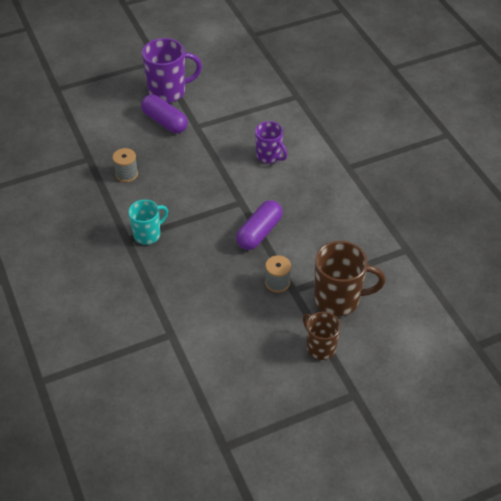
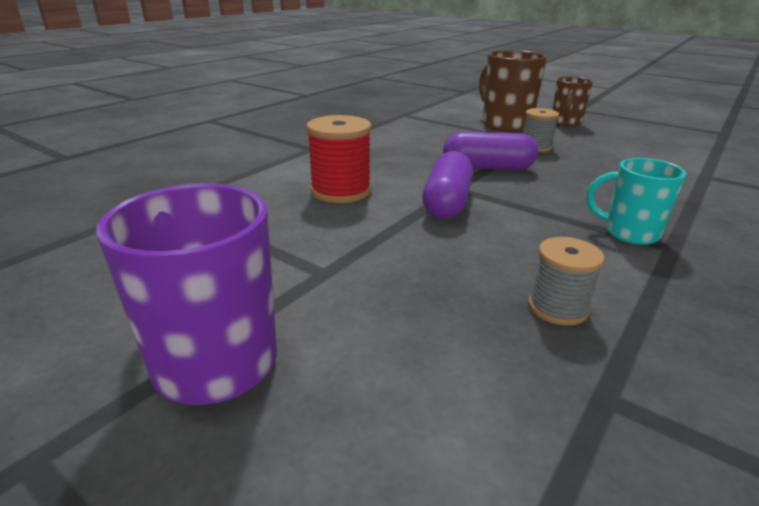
camera: 120 degrees left, 20 degrees down
(165, 122) = (343, 319): purple capsule -> purple capsule (447, 202)
(269, 156) = (341, 191): purple mug -> red spool

